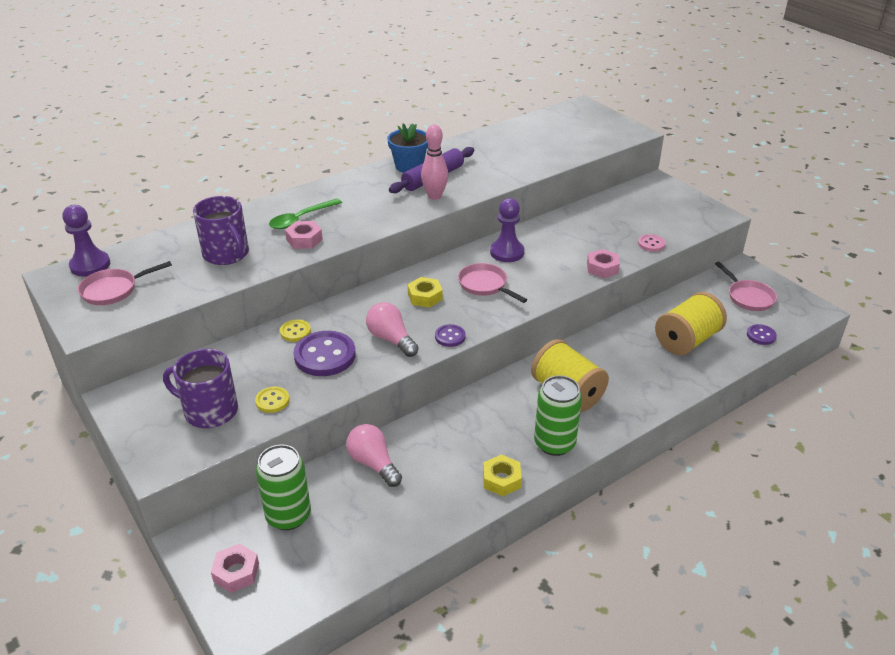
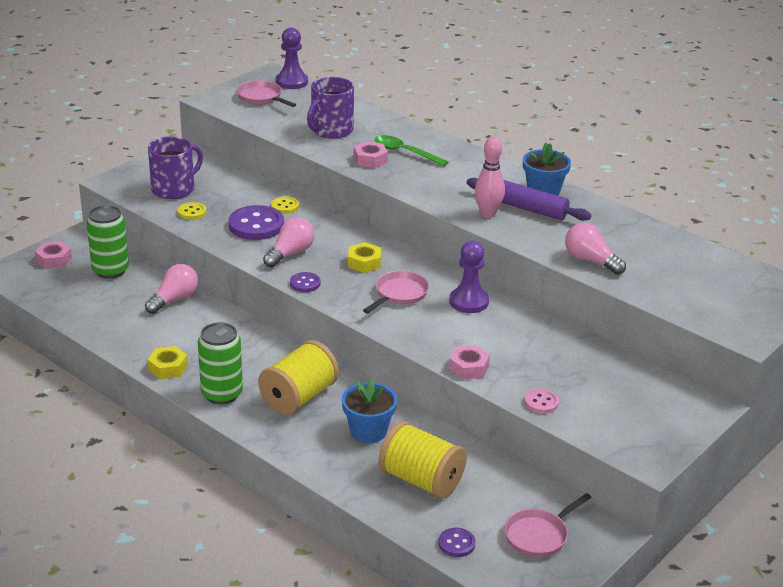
camera: 75 degrees right, 5 degrees down
(210, 411) = (174, 189): purple mug -> purple mug turned 45 degrees clockwise
(524, 166) = (590, 261): none -> pink light bulb
(621, 358) = (368, 431): none -> blue flower pot

